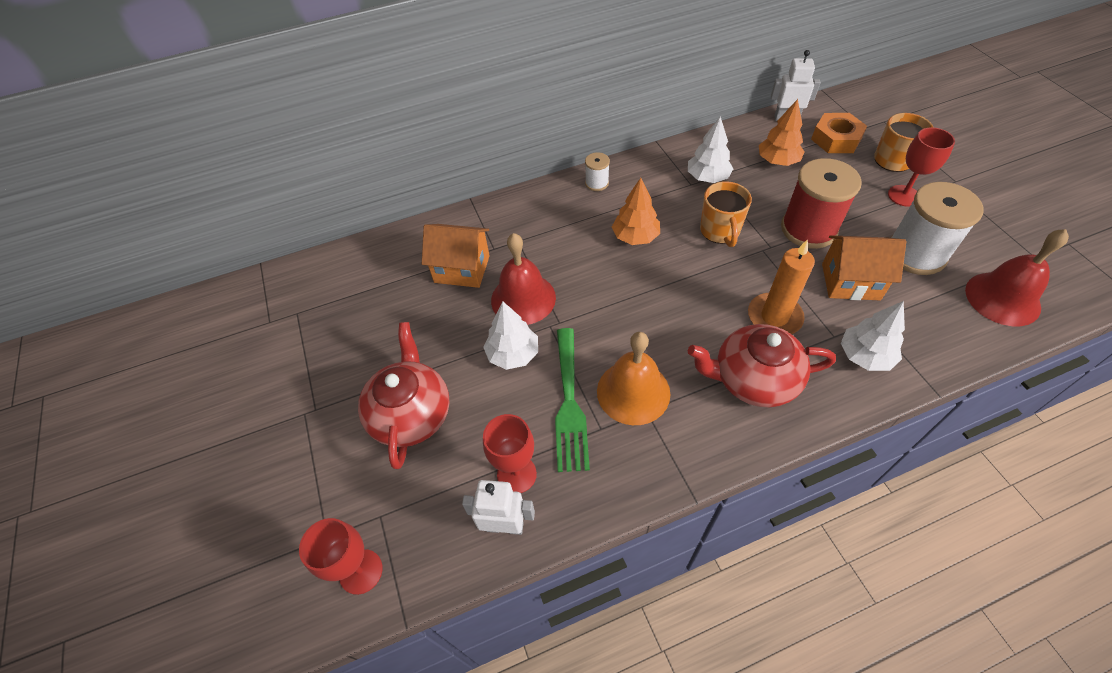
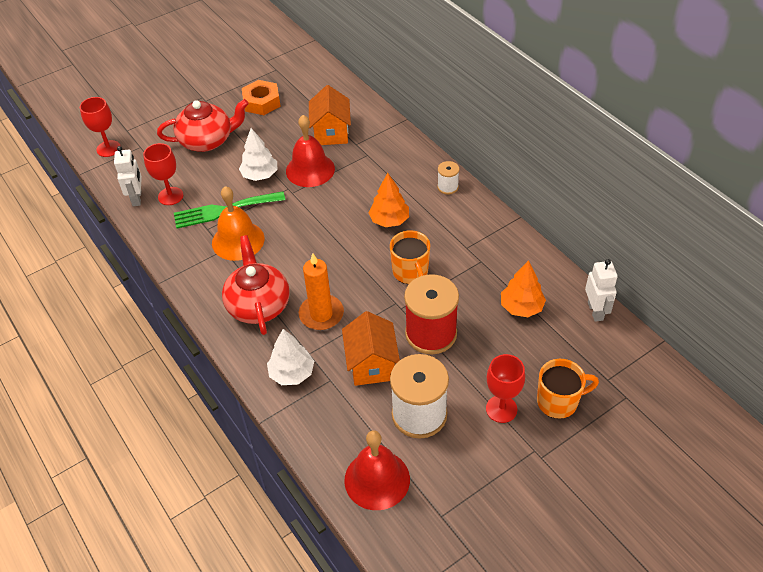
camera: 75 degrees right, 5 degrees down
(707, 177) = (479, 258): white tree -> none
(720, 231) = (410, 272): orange mug -> orange mug turned 90 degrees counterclockwise
(836, 139) = (575, 353): orange nut -> orange nut (262, 102)

